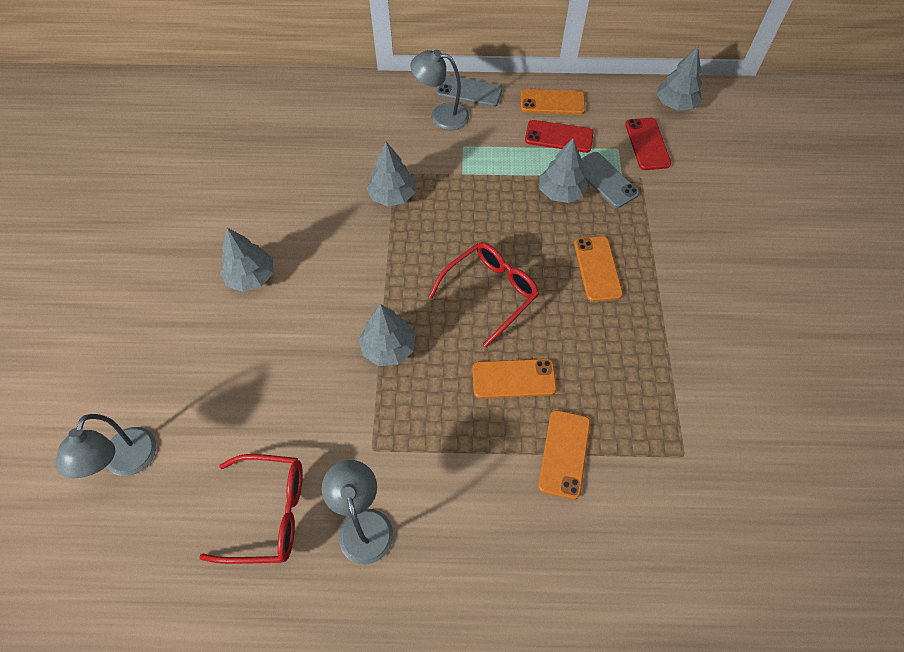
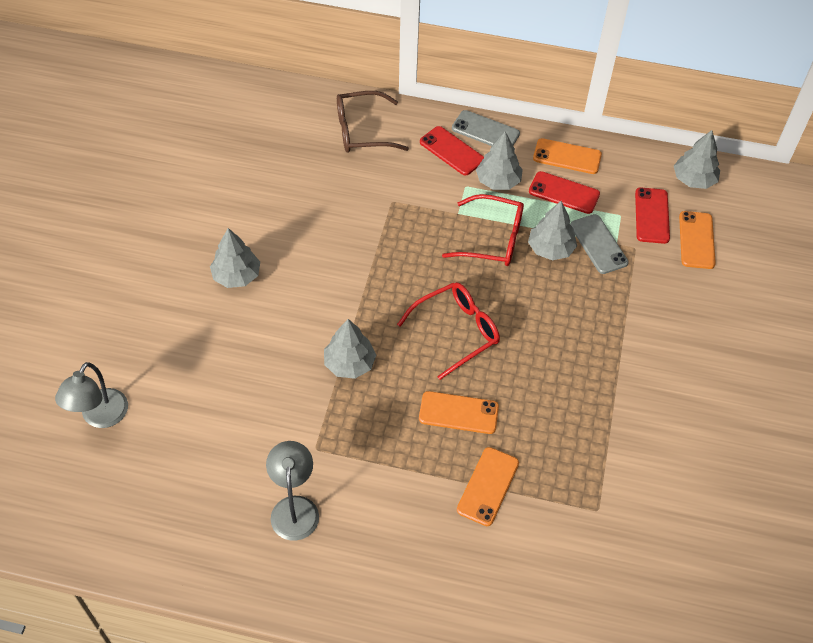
camera: 10 degrees right, 5 degrees down
(268, 513) = (214, 482): red glasses -> red glasses (492, 239)
(350, 111) = (362, 131): none -> brown glasses
(392, 195) = (385, 223): grey tree -> grey tree (498, 181)
(441, 115) = (451, 151): grey lamp -> red phone
(597, 268) = (566, 328): orange phone -> orange phone (696, 240)

